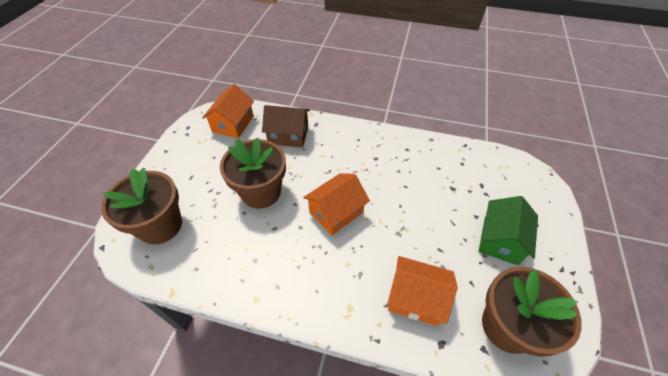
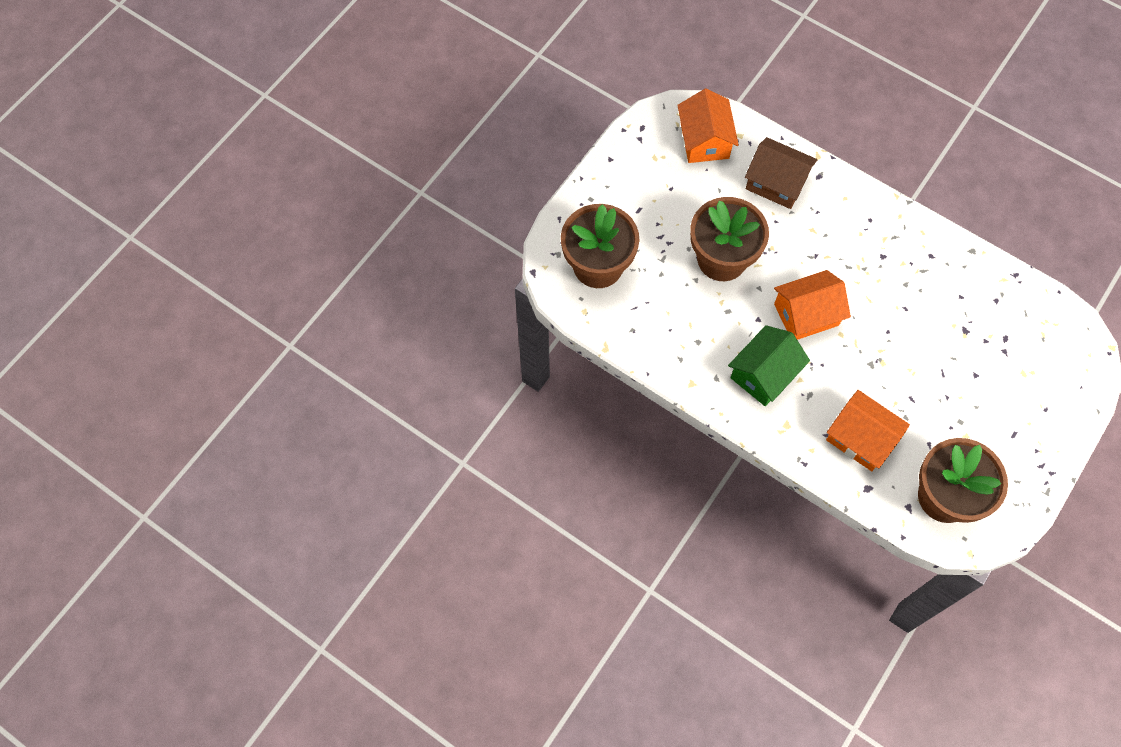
camera: 20 degrees right, 15 degrees up
(233, 124) = (704, 140): orange house -> orange house turned 45 degrees counterclockwise
(500, 240) = (989, 411): green house -> green house (764, 374)

